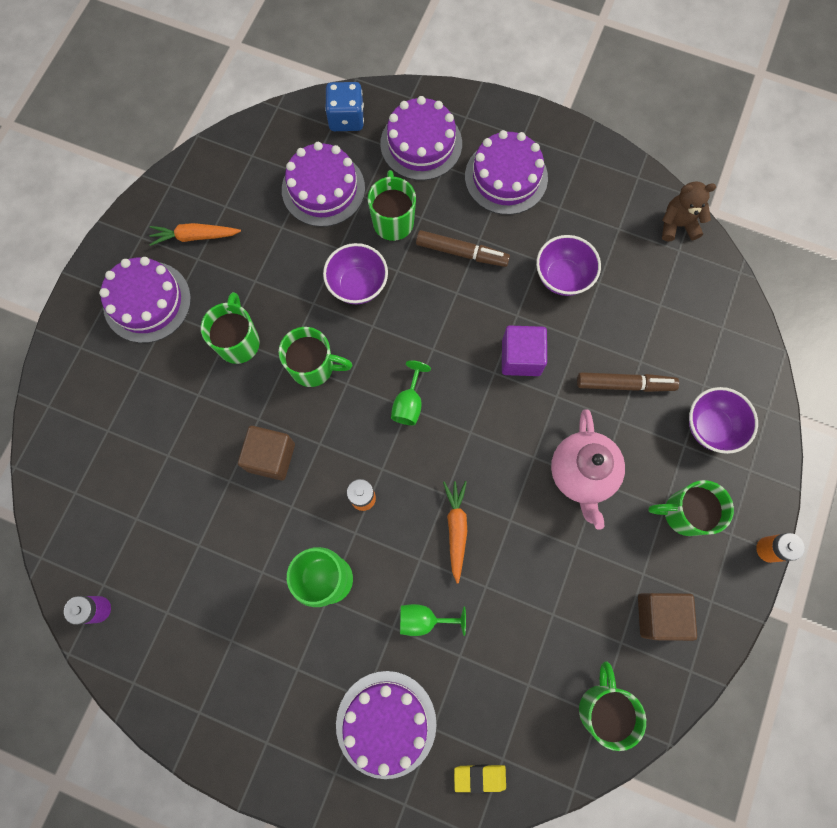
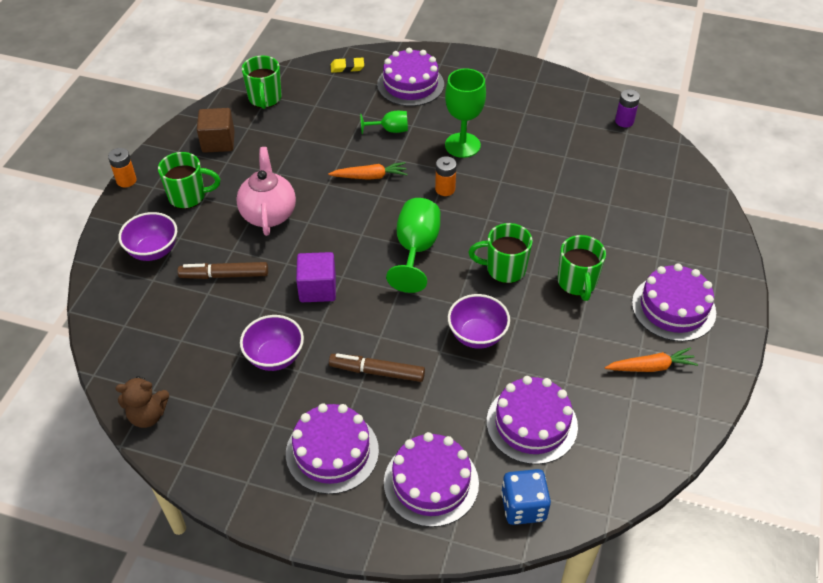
camera: 175 degrees right, 25 degrees down
(271, 457) = (525, 208): brown cube -> none
(393, 221) = (451, 396): green mug -> none
(409, 403) = (416, 249): green goblet -> green goblet, size x1.75
(456, 529) = (370, 176): orange carrot -> orange carrot turned 90 degrees counterclockwise

